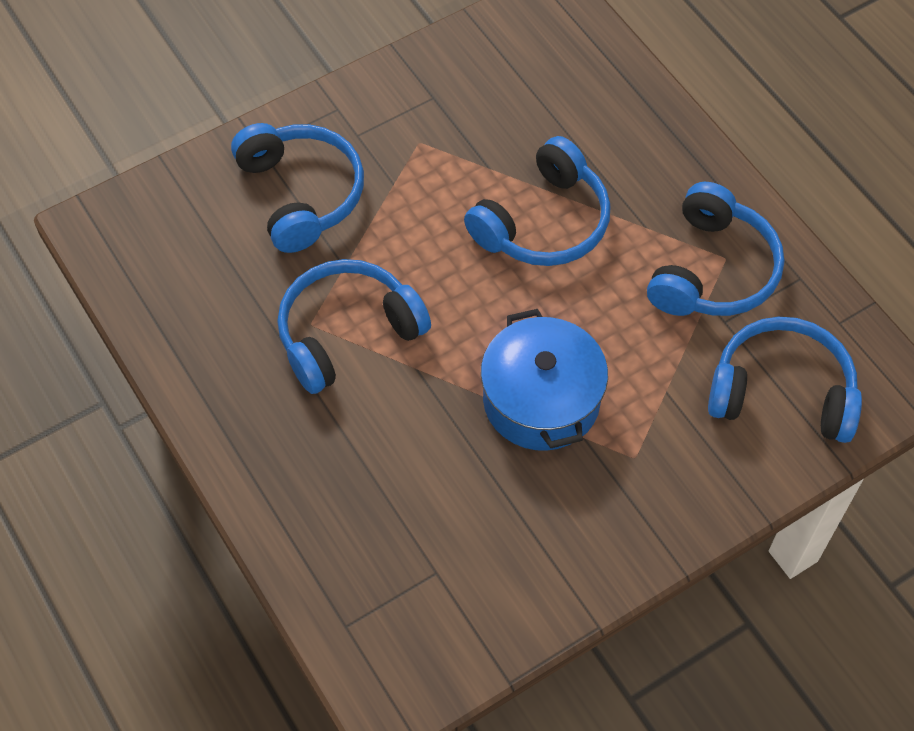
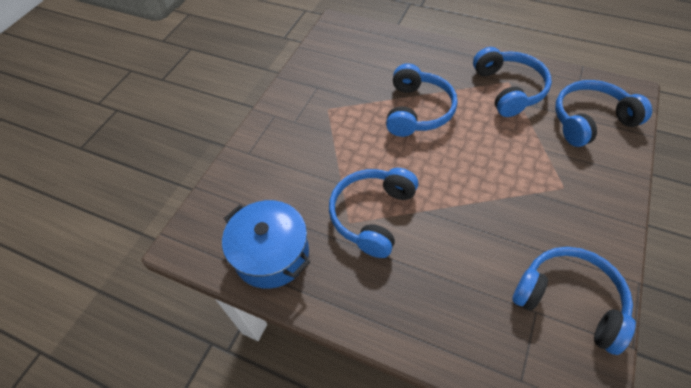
camera: 30 degrees left, 5 degrees down
(300, 194) = (289, 163): blue headphones -> blue headphones (569, 301)
(541, 400) = (496, 188): blue pot -> blue pot (271, 254)

